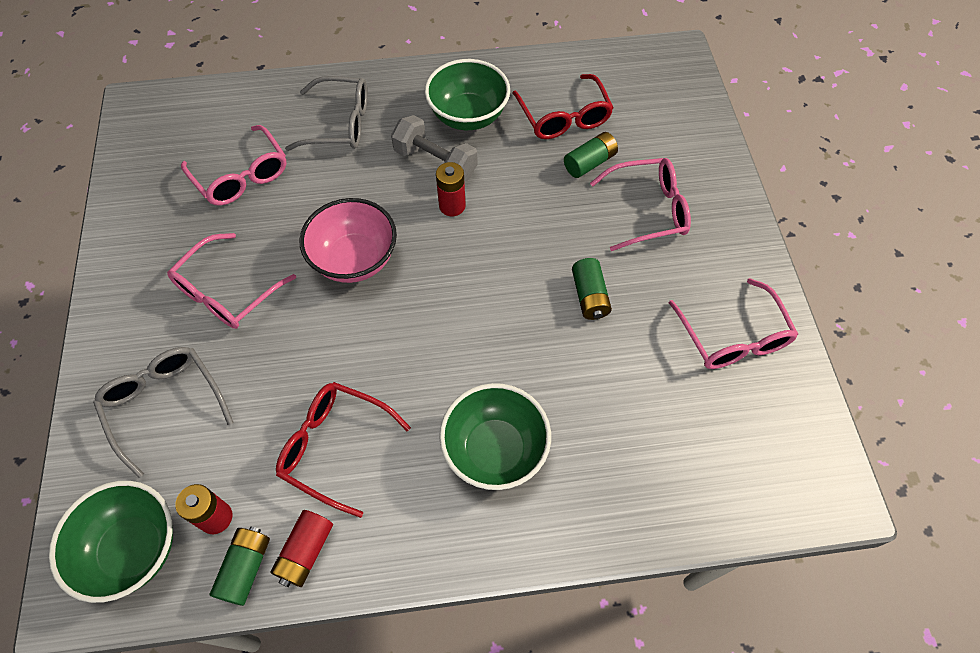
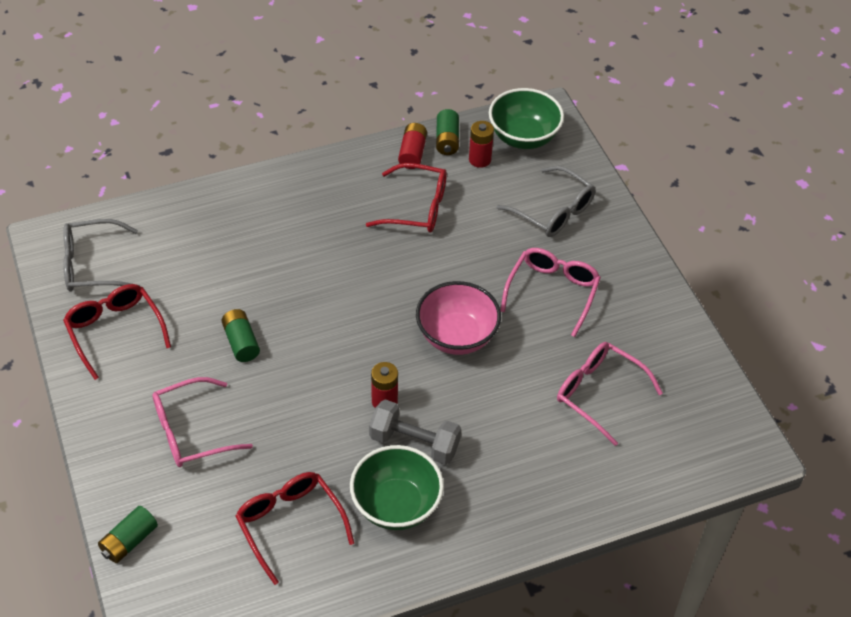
camera: 165 degrees right, 10 degrees down
(340, 124) = (530, 469): grey glasses -> grey glasses (92, 265)
(495, 450) = (300, 224): green bowl -> none
(589, 163) = (255, 473): green battery -> green battery (129, 541)
(733, 337) = (115, 331): pink glasses -> red glasses

